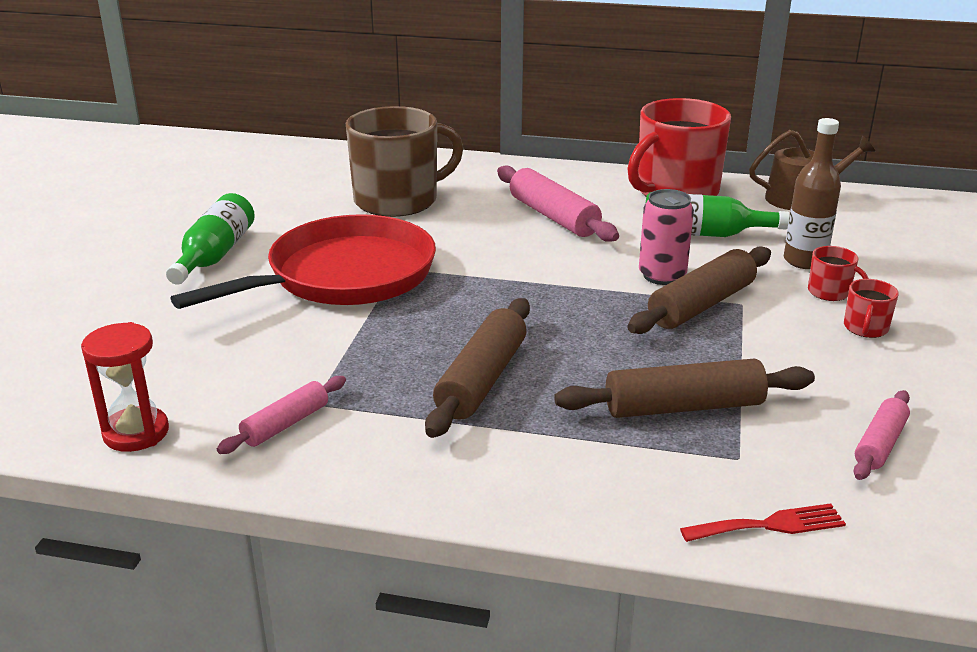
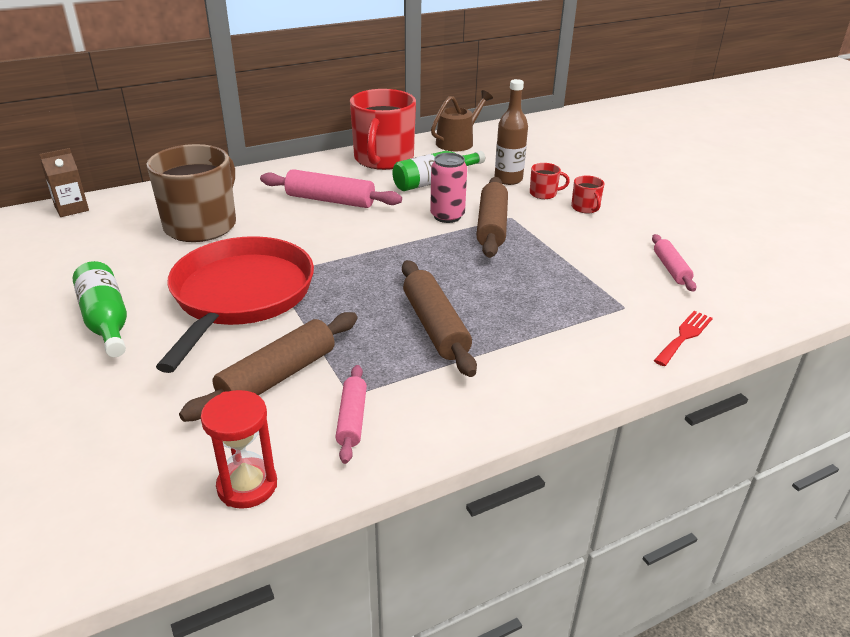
camera: 40 degrees left, 5 degrees up
(312, 151) = (71, 208): none -> brown carton
(683, 407) = (563, 291): brown rolling pin -> brown rolling pin (278, 376)

